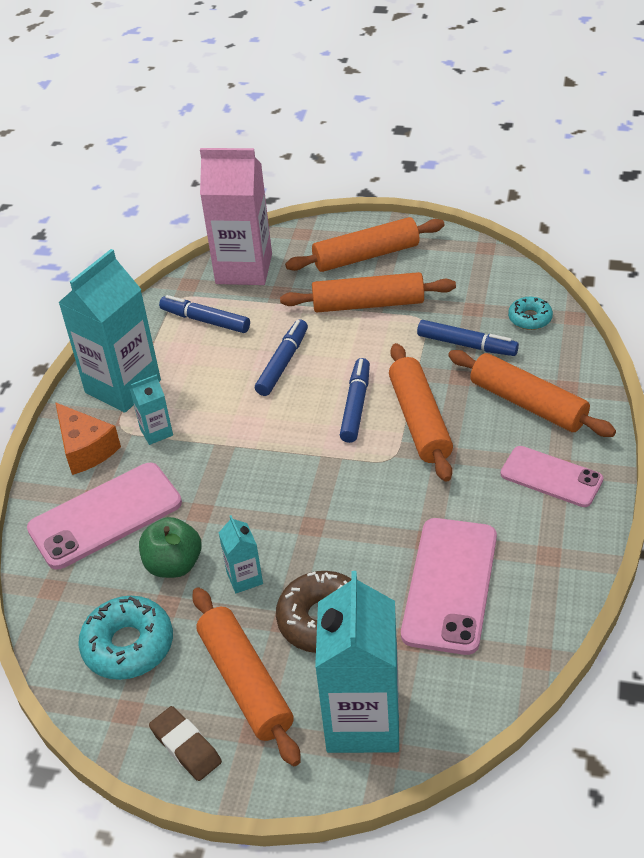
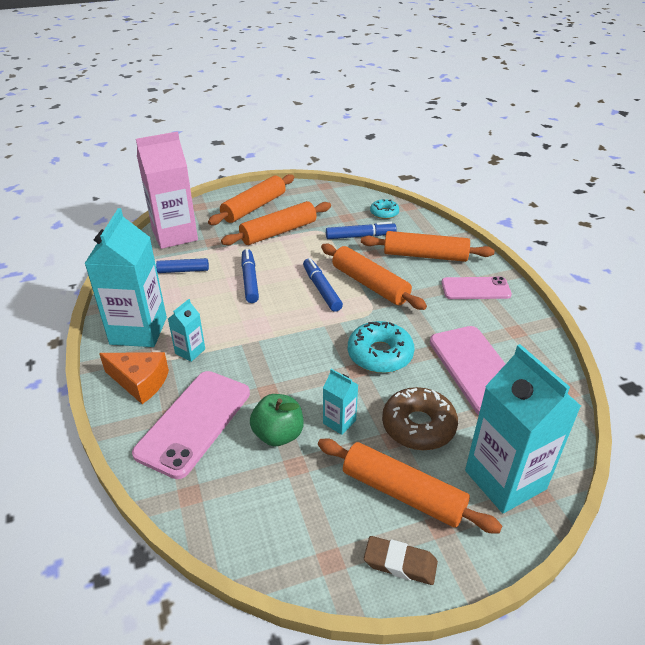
camera: 35 degrees left, 5 degrees down
(128, 645) = (290, 509): turquoise donut -> turquoise donut (380, 354)

